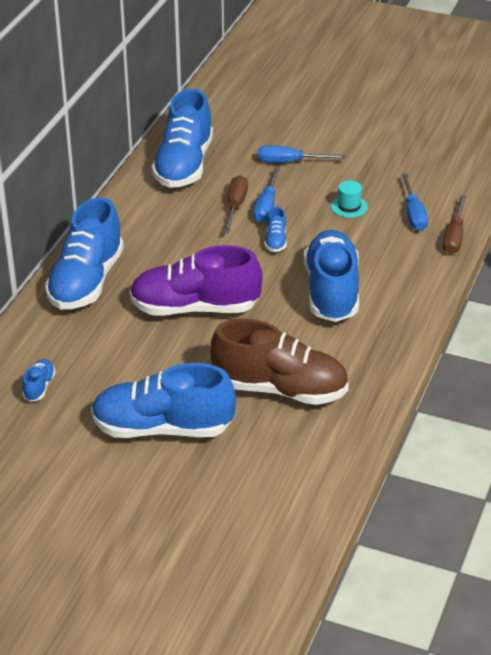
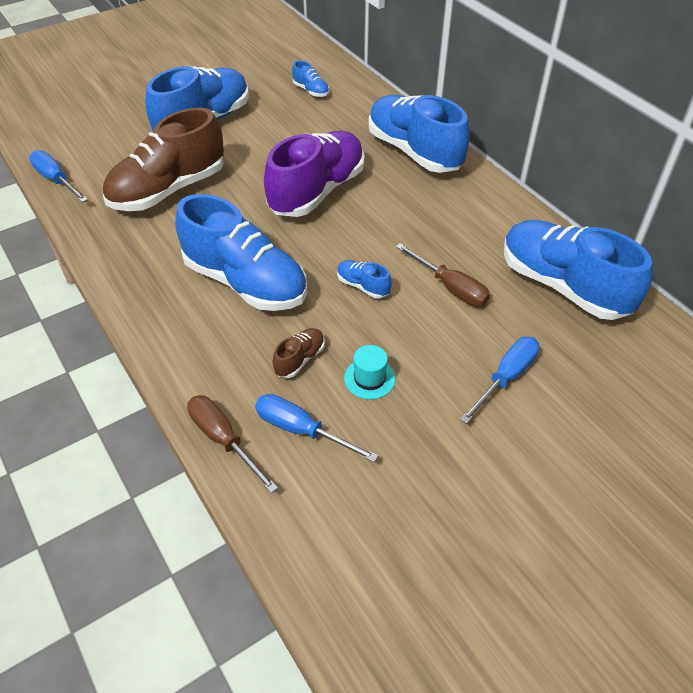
camera: 125 degrees right, 10 degrees up
(266, 206) = (430, 310): blue screwdriver -> blue screwdriver (56, 180)
(367, 237) = (300, 359): none -> brown shoe

